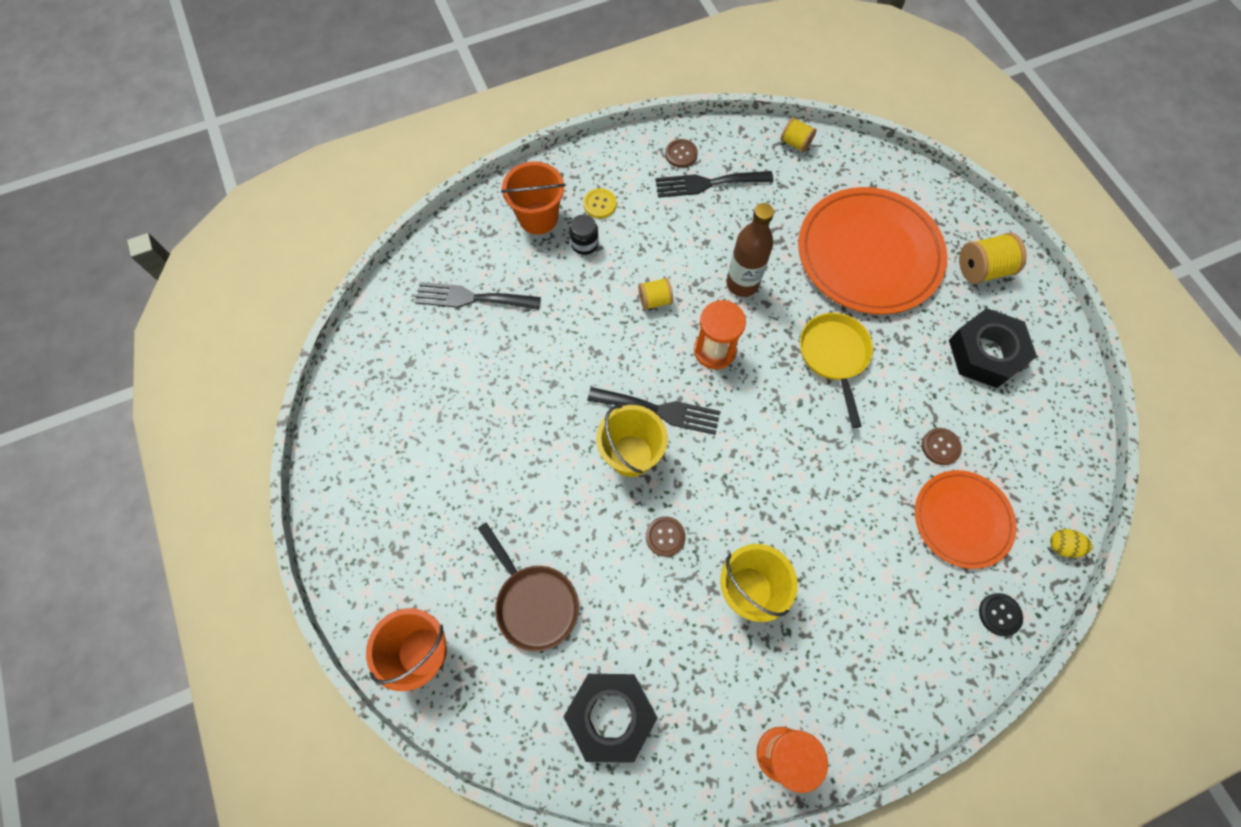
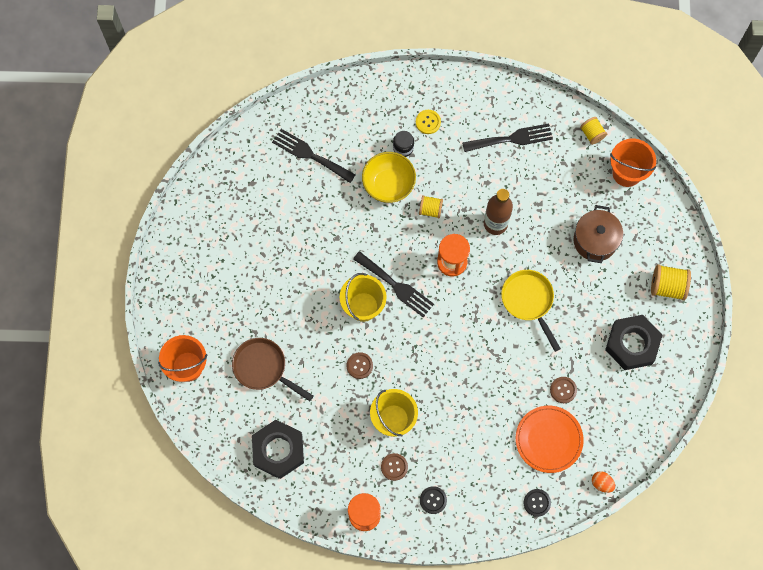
camera: 25 degrees right, 5 degrees up
(534, 602) = (263, 368): brown pan -> brown pan turned 135 degrees clockwise
(538, 218) = (380, 114): orange bucket -> orange bucket (627, 173)
(588, 292) = (388, 184): none -> yellow bowl
(681, 154) = (504, 107): brown button -> brown button (394, 467)
(708, 183) = (511, 139): black fork -> black fork turned 150 degrees clockwise
(834, 356) = (529, 301): yellow pan -> yellow pan turned 45 degrees counterclockwise
(863, 681) = (433, 500): none -> black button
(869, 254) = (595, 240): orange plate -> brown pot
(1062, 546) = (602, 483): yellow egg -> orange egg

